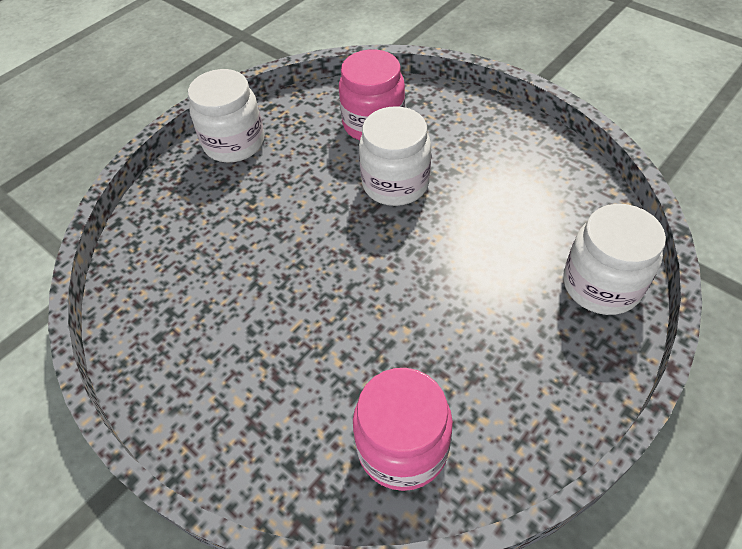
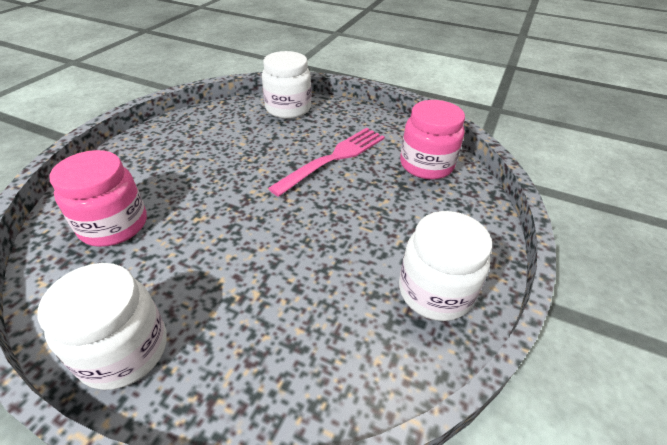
camera: 110 degrees left, 10 degrees down
(395, 183) = (203, 198): white jar -> white jar (435, 291)
(446, 321) = (334, 158): none -> pink fork

